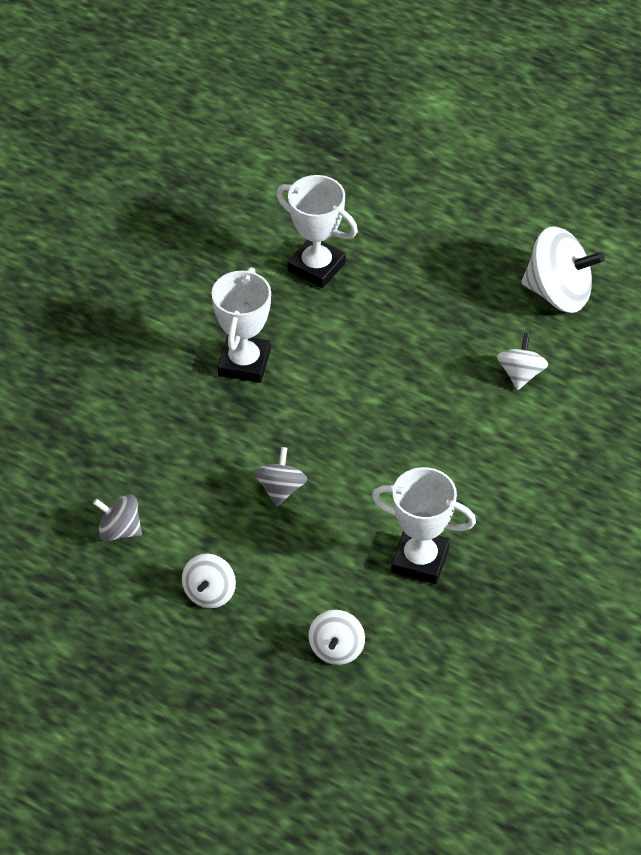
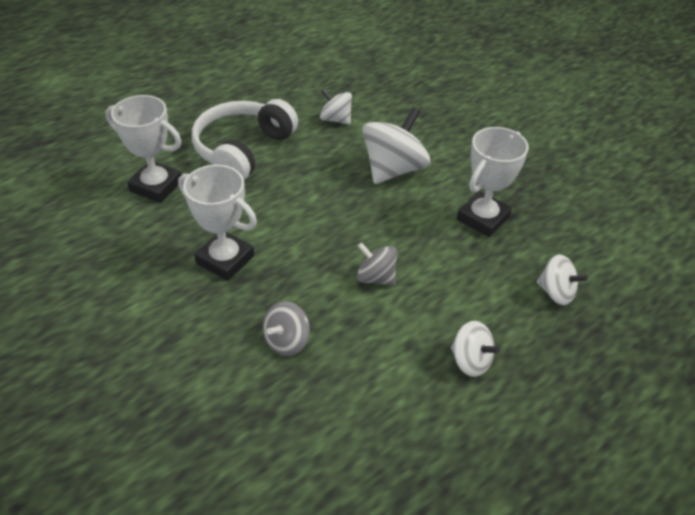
camera: 70 degrees left, 5 degrees down
(119, 530) = (369, 411): grey spinning top -> grey spinning top (286, 341)
(316, 267) = (156, 186): white trophy -> white trophy turned 60 degrees clockwise
(414, 312) = (243, 149): none -> white headphones
(558, 293) = (276, 83): white spinning top -> white spinning top (393, 169)

